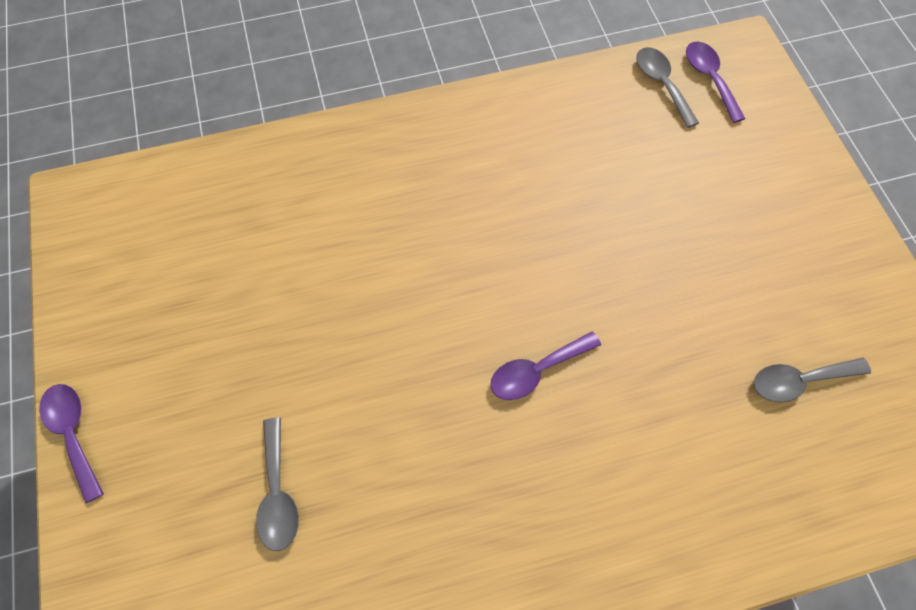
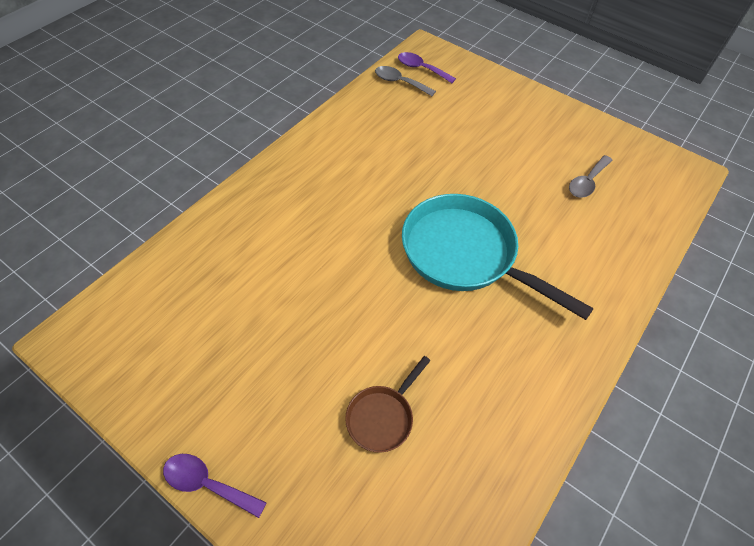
camera: 40 degrees left, 10 degrees down
(278, 493) = (382, 417): grey spoon -> brown pan
(536, 371) = (465, 254): purple spoon -> turquoise pan

